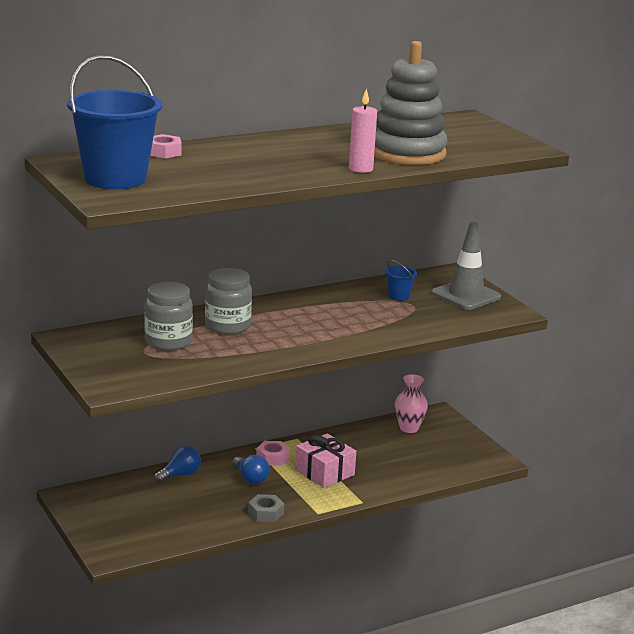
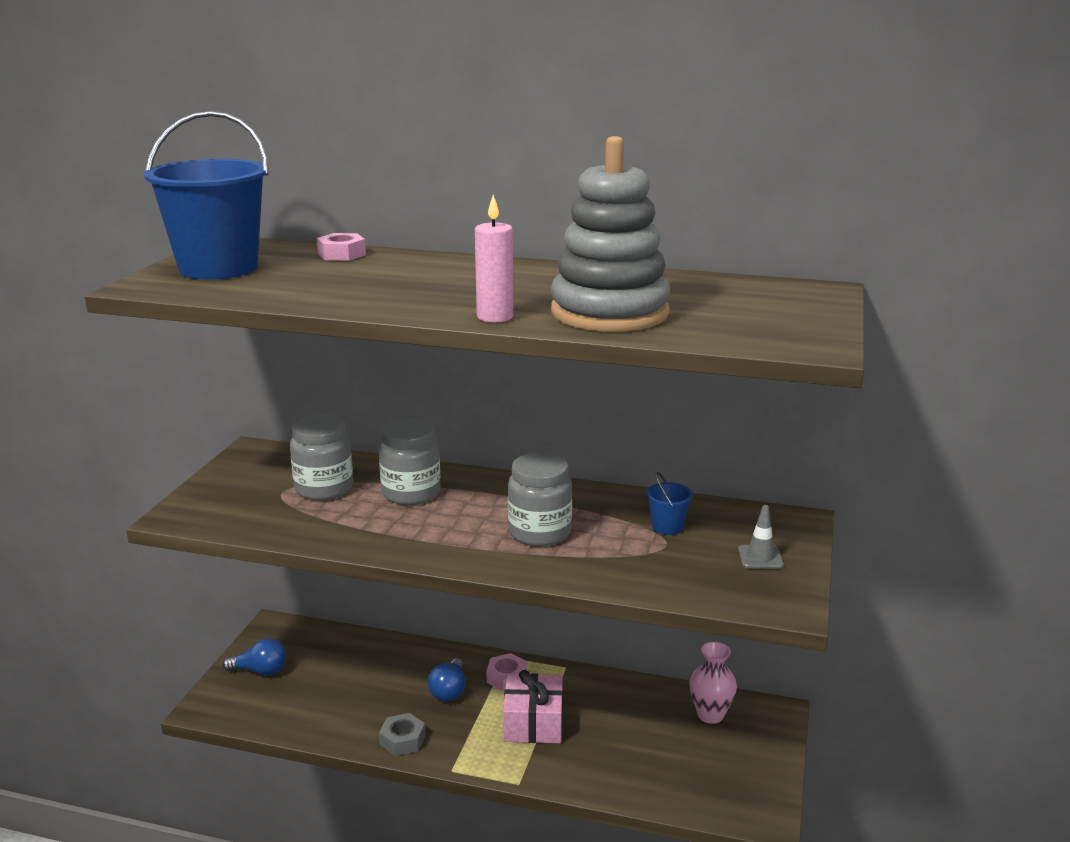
camera: 45 degrees right, 0 degrees up
(180, 475) = (393, 653): blue light bulb -> blue light bulb (260, 671)
(341, 321) = (539, 533): none -> grey jar
(466, 295) = (760, 557): grey traffic cone -> grey traffic cone, size x0.49

